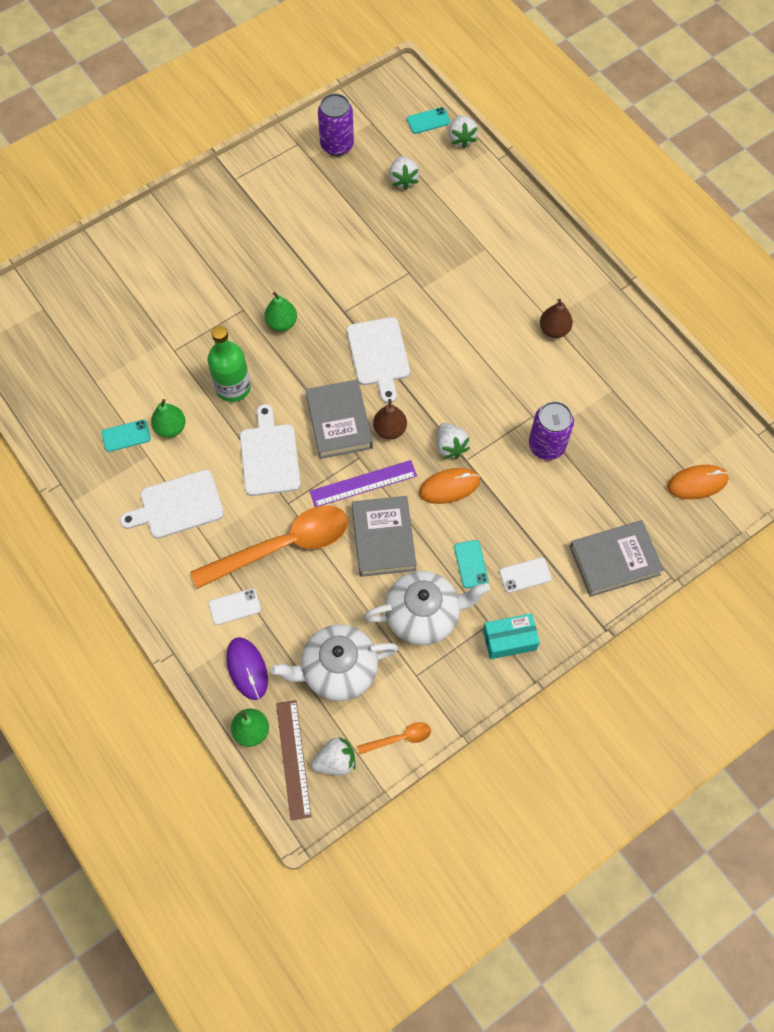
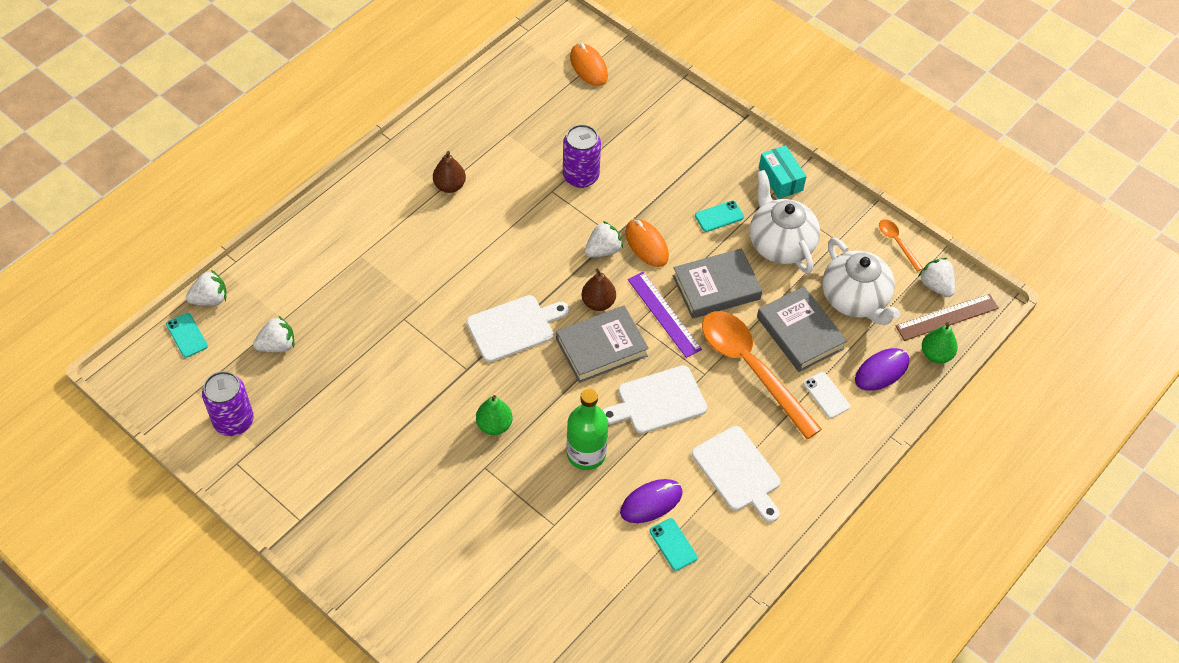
camera: 105 degrees left, 10 degrees down
(170, 428) = (651, 502): green pear -> purple mouse
(525, 575) = (716, 176): white phone -> none
(614, 560) = (681, 116): grey book -> grey book (800, 333)

